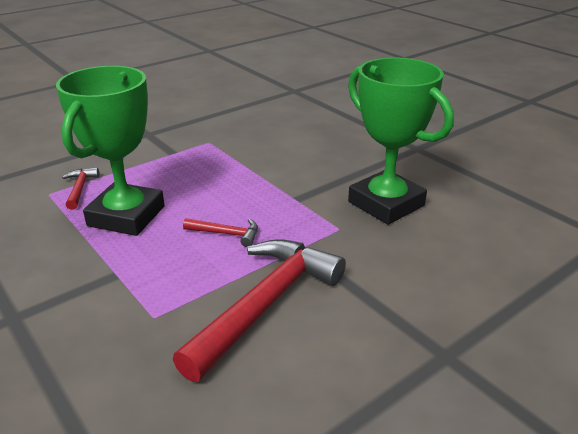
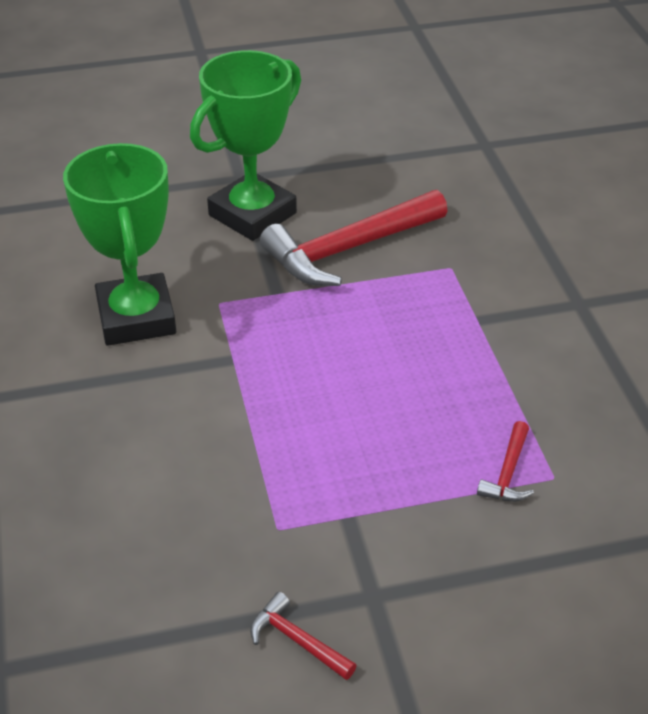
camera: 155 degrees left, 10 degrees up
(126, 216) = (452, 397): green trophy -> green trophy (252, 214)
(226, 234) = (344, 333): red hammer -> red hammer (297, 640)

